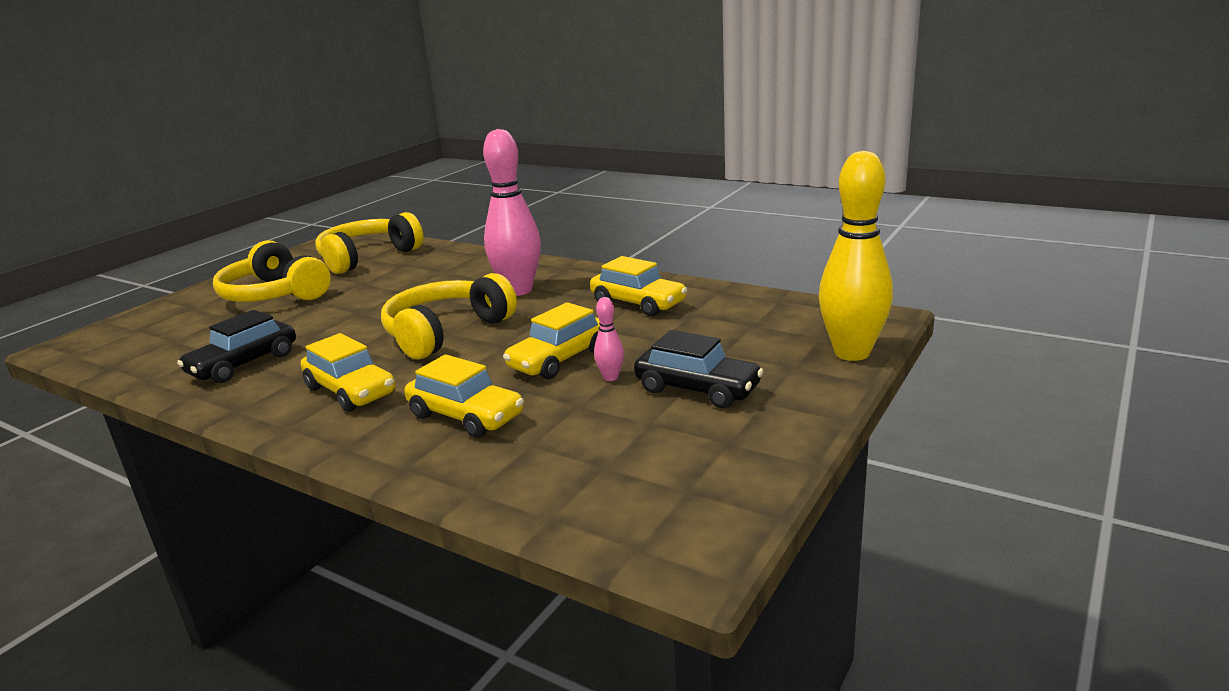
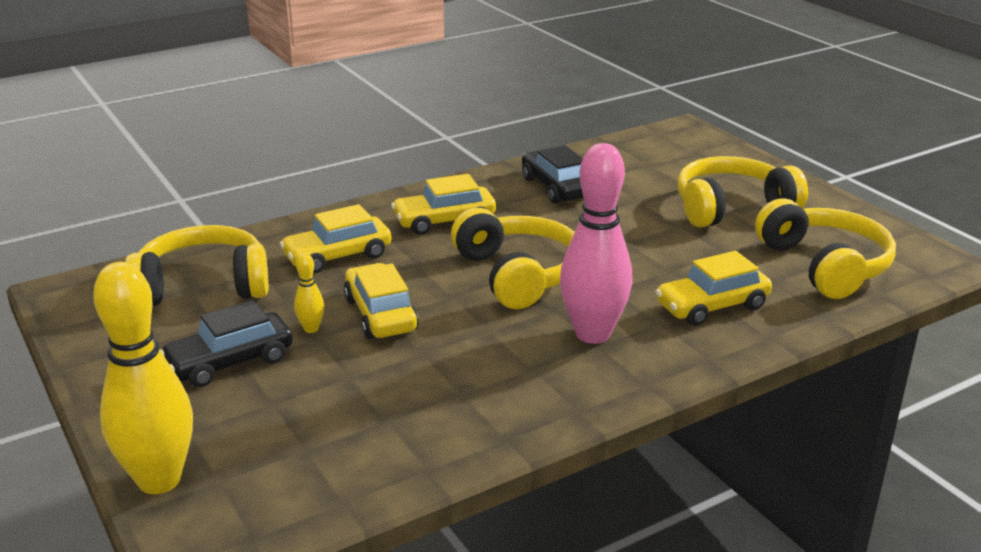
camera: 115 degrees right, 5 degrees up
(590, 463) = (203, 286): none -> yellow headphones
(610, 377) = (311, 329): pink bowling pin -> yellow bowling pin
(638, 303) = (460, 397): yellow car -> yellow car (712, 306)

